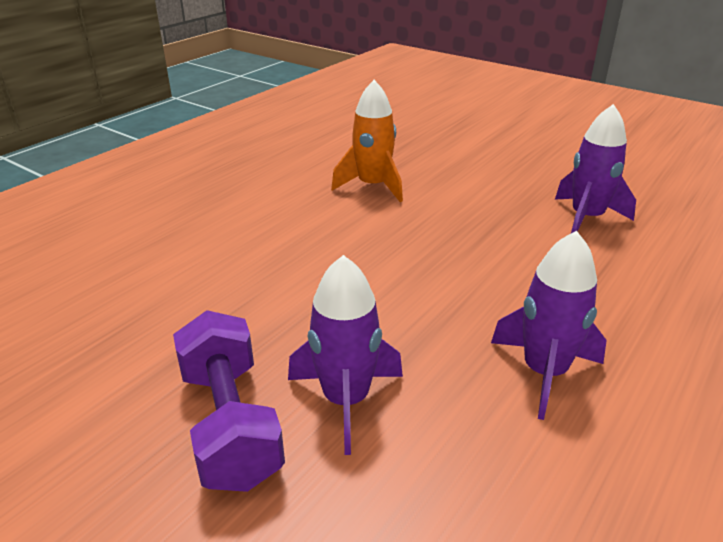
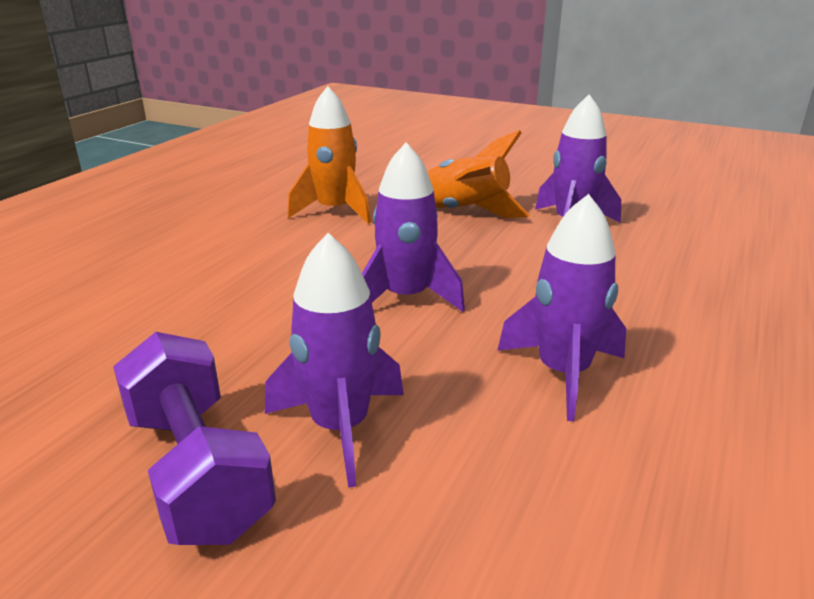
camera: 10 degrees left, 5 degrees down
(420, 282) = (406, 298): none -> purple rocket
(489, 197) = (465, 212): none -> orange rocket

